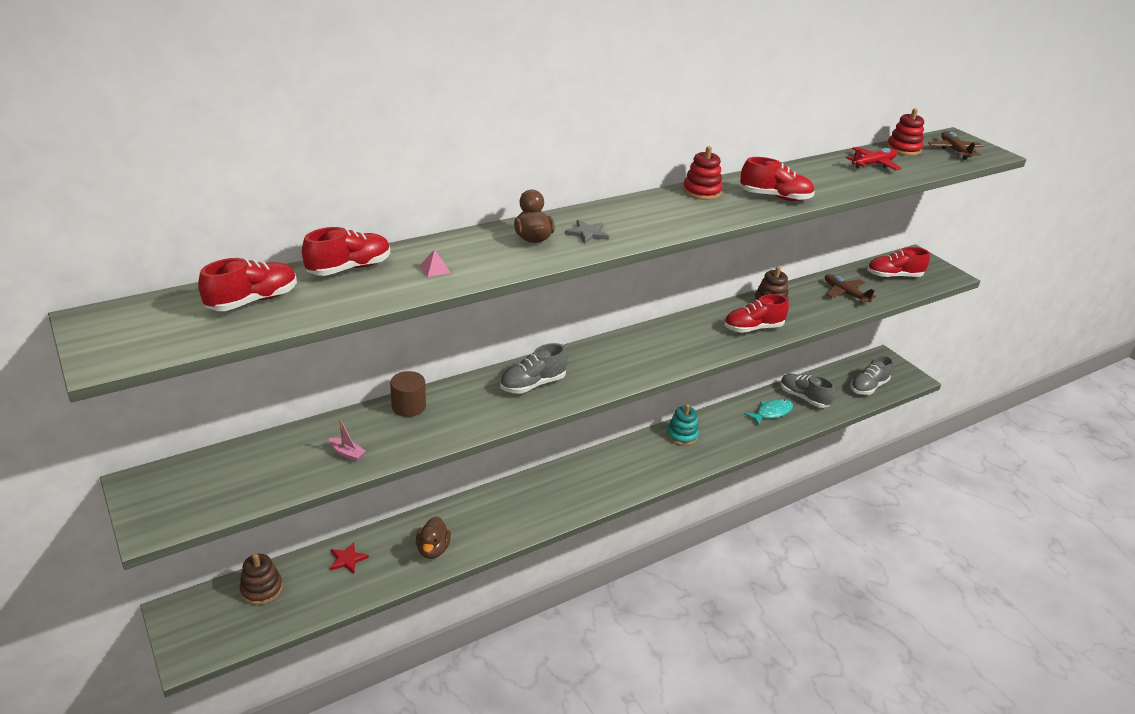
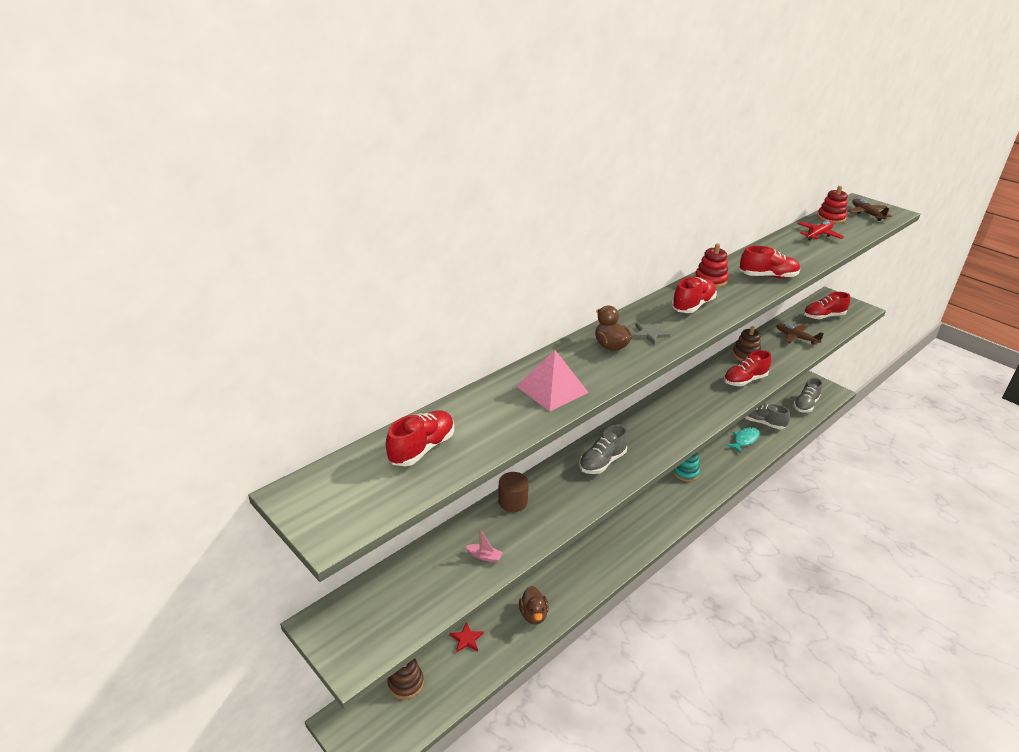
camera: 10 degrees left, 0 degrees up
(349, 268) = (482, 401): red shoe -> red shoe (692, 305)
(435, 269) = (552, 389): pink pyramid -> pink pyramid, size x2.43

